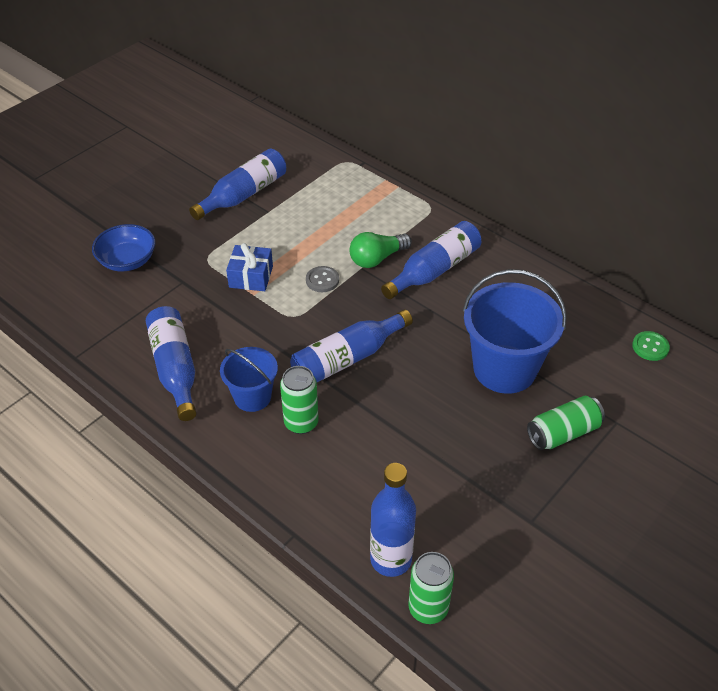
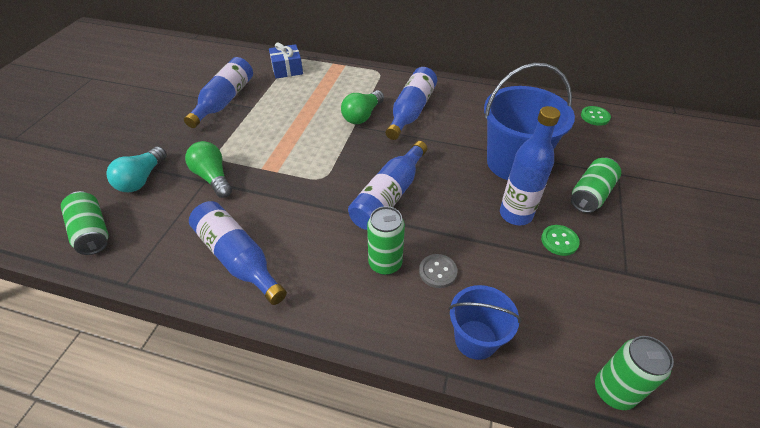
camera: 25 degrees left, 0 degrees up
(66, 299) = (92, 232): none -> green can
(127, 260) = (142, 179): blue bowl -> turquoise light bulb
(191, 280) = (213, 177): none -> green light bulb
(251, 277) = (266, 158): blue gift -> blue gift (287, 69)
(252, 397) = (327, 257): blue bucket -> blue bucket (475, 339)
(322, 280) = (329, 143): grey button -> grey button (437, 272)
(391, 559) = (548, 358): blue bottle -> blue bottle (515, 214)
(487, 466) = (559, 241): none -> green button

